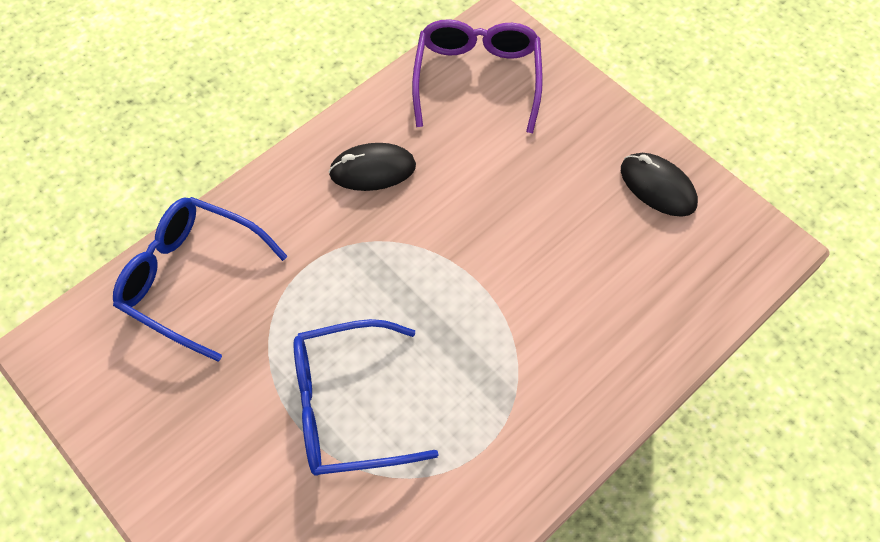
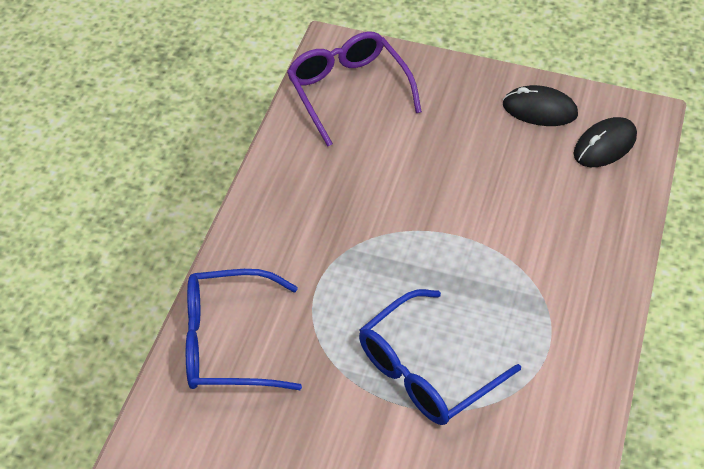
camera: 30 degrees left, 10 degrees down
(372, 170) = (316, 194): black mouse -> black mouse (605, 145)

